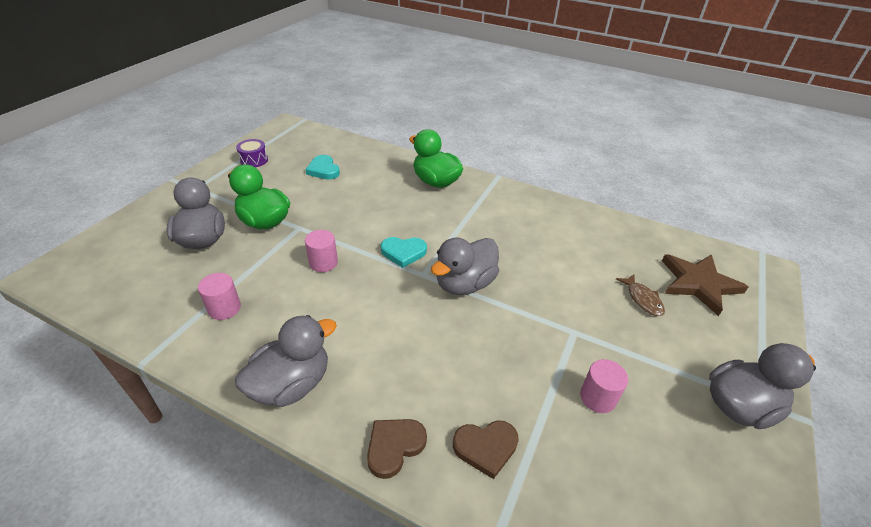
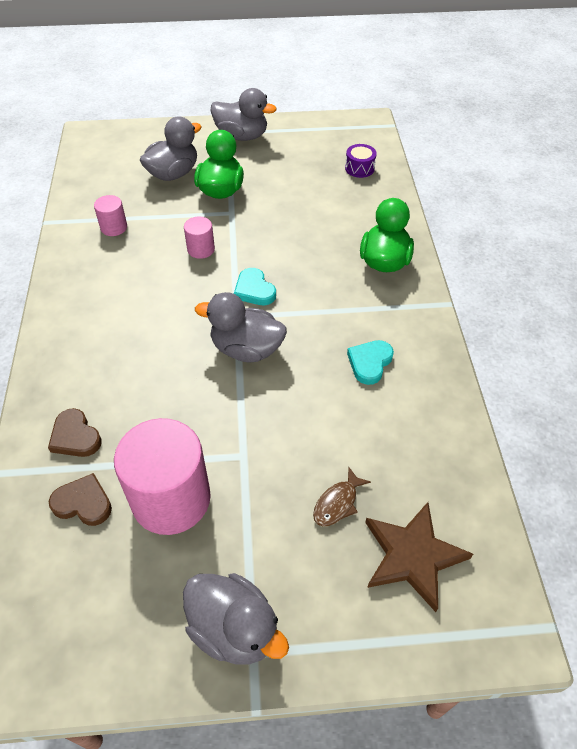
camera: 60 degrees right, 10 degrees up
(254, 160) = (295, 137): purple drum -> purple drum (359, 168)
(292, 384) = (69, 300): grey duck -> grey duck (242, 136)
(323, 170) = (324, 181): turquoise heart -> turquoise heart (369, 363)
(394, 447) = (48, 382): brown heart -> brown heart (83, 503)
(598, 397) = (171, 499): pink cylinder -> pink cylinder, size x2.15

